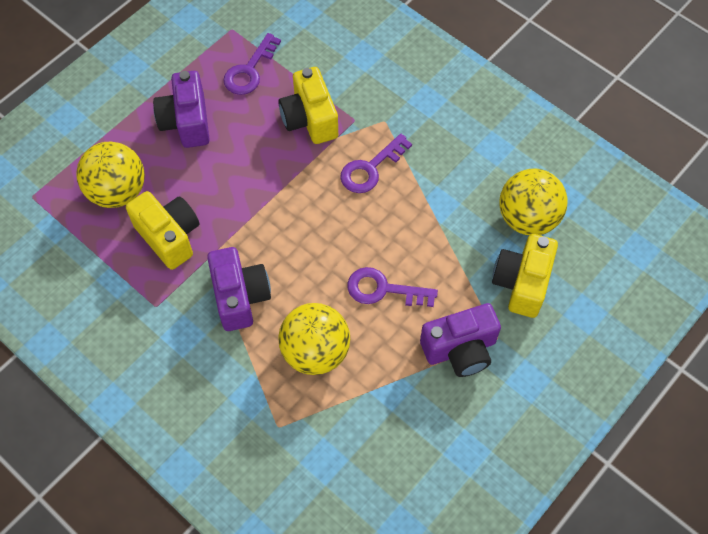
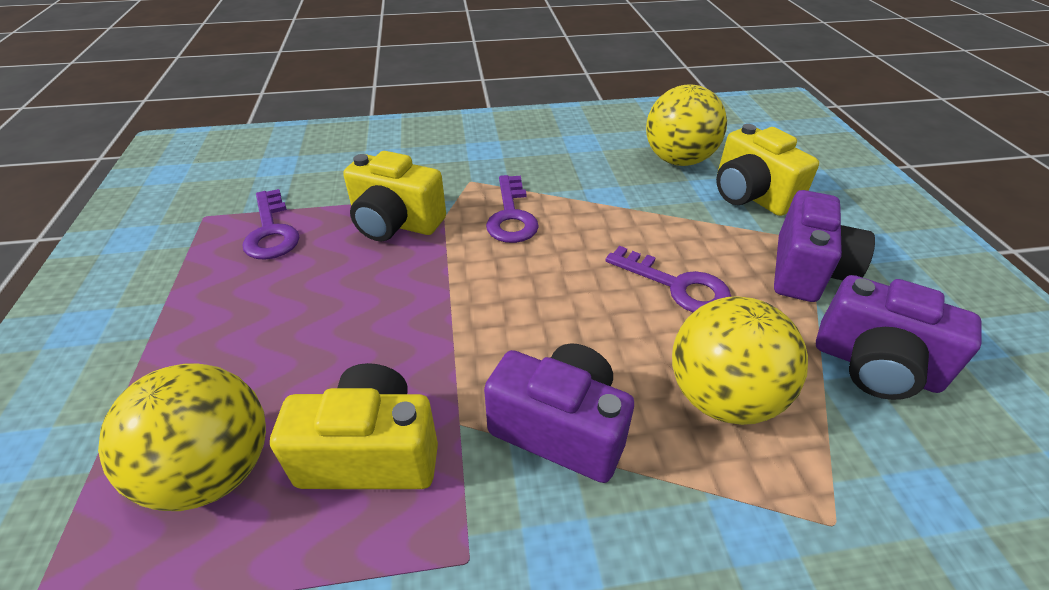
camera: 50 degrees left, 20 degrees down
(186, 122) = (241, 320): purple camera -> purple camera (875, 366)
(384, 289) = (676, 285): purple key -> purple key turned 105 degrees counterclockwise

